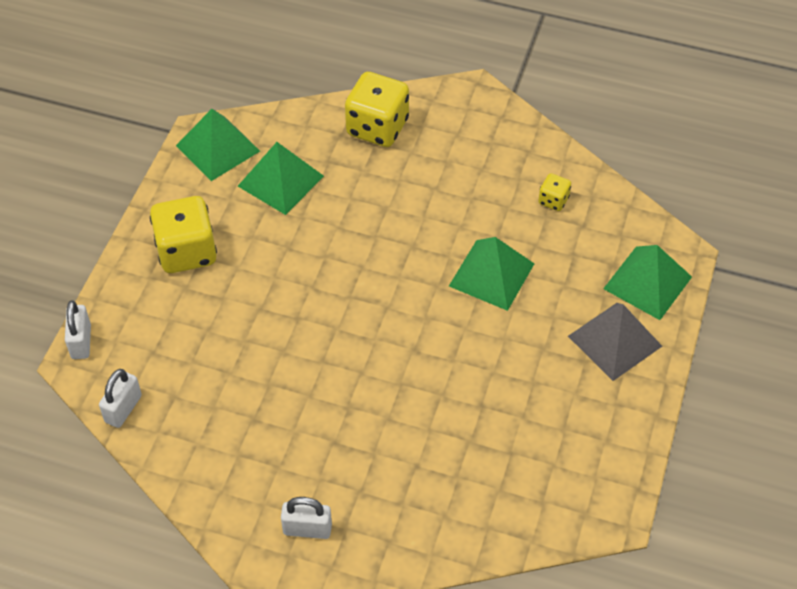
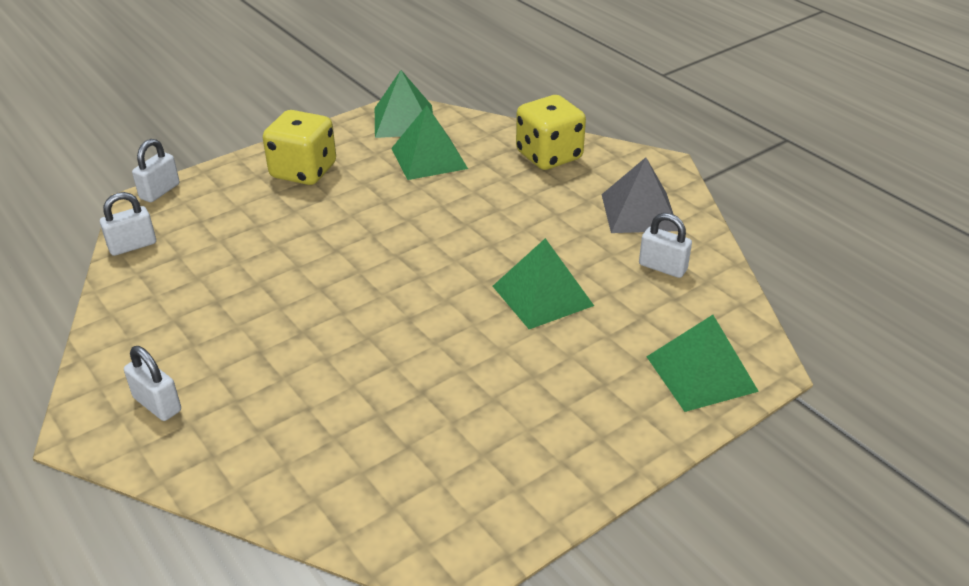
camera: 35 degrees right, 15 degrees down
(553, 200) = (662, 267): yellow dice -> white padlock
(615, 341) = (615, 406): grey pyramid -> grey pyramid (639, 212)

